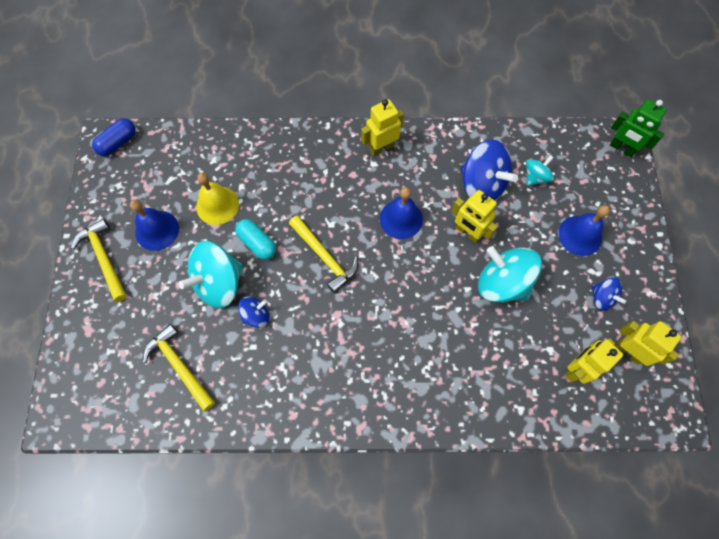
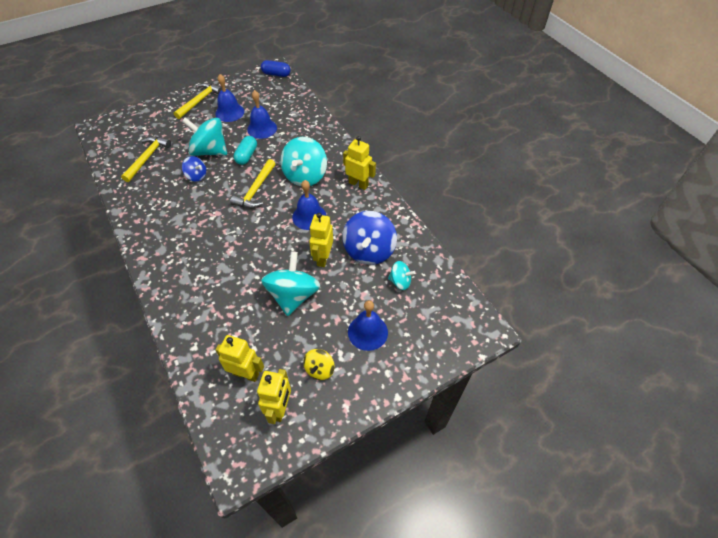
camera: 60 degrees right, 15 degrees down
(217, 205) = (262, 128): yellow bell -> blue bell
(334, 194) = (305, 176): none -> turquoise spinning top
(602, 298) = (319, 369): blue spinning top -> yellow spinning top
(621, 148) = (474, 332): green robot -> none

